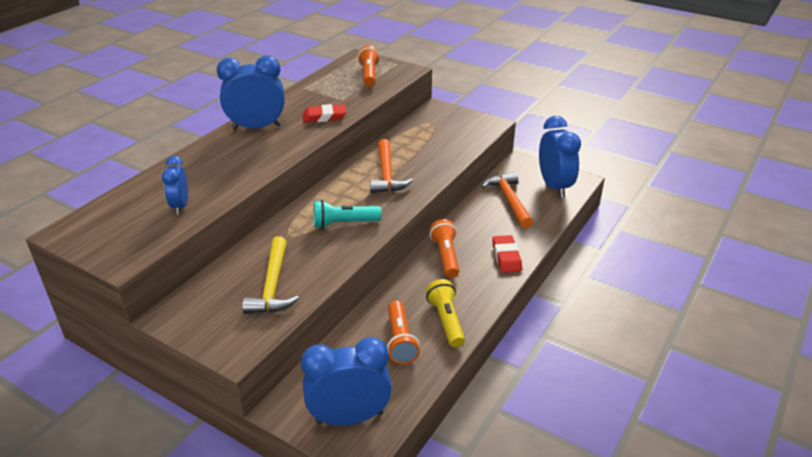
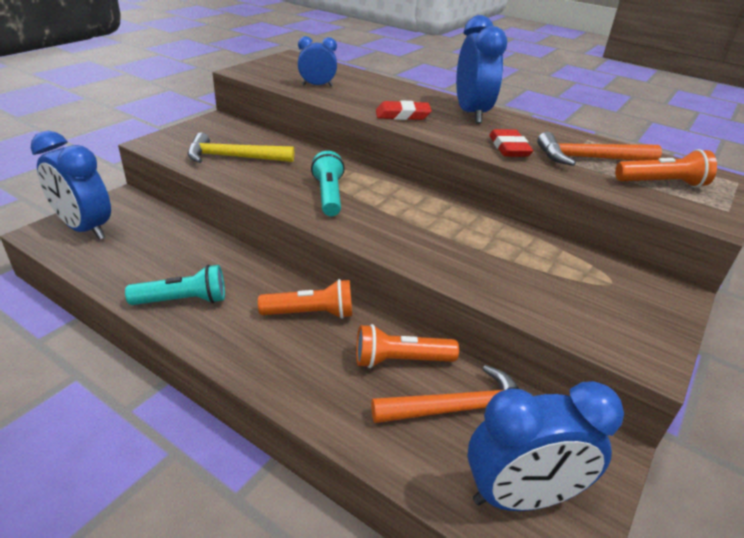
camera: 90 degrees right, 0 degrees up
(349, 417) = (85, 229): blue clock -> blue clock turned 135 degrees clockwise
(387, 174) = (440, 230): orange hammer -> orange hammer (589, 158)
(400, 341) = (168, 264): orange flashlight -> orange flashlight (400, 360)
(446, 321) = (183, 300): yellow flashlight -> turquoise flashlight
(506, 257) = (297, 378): red eraser -> red eraser (402, 115)

